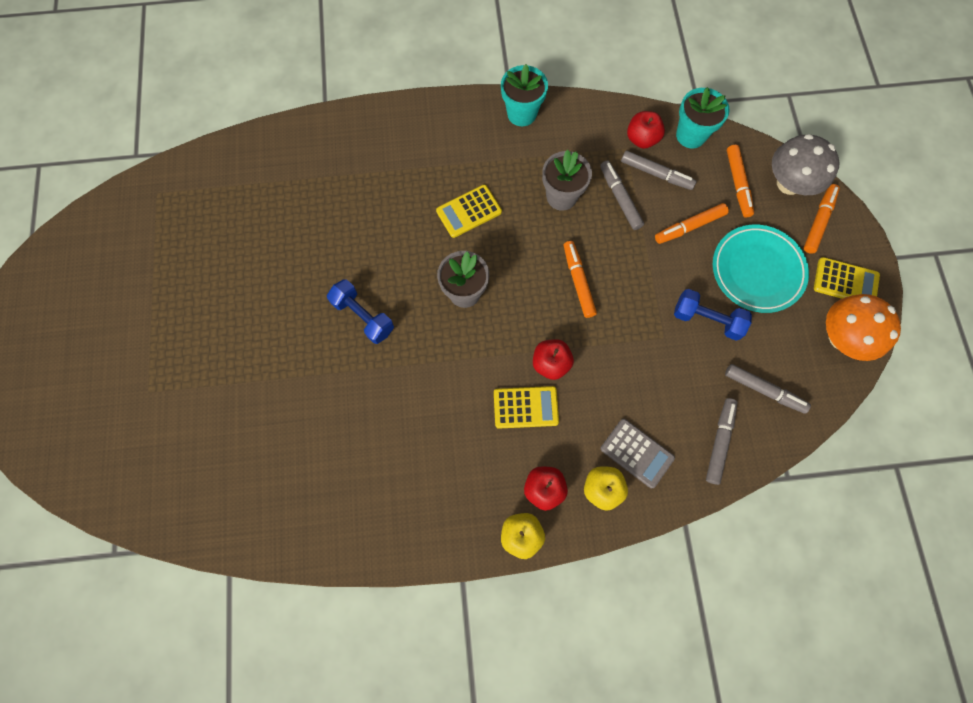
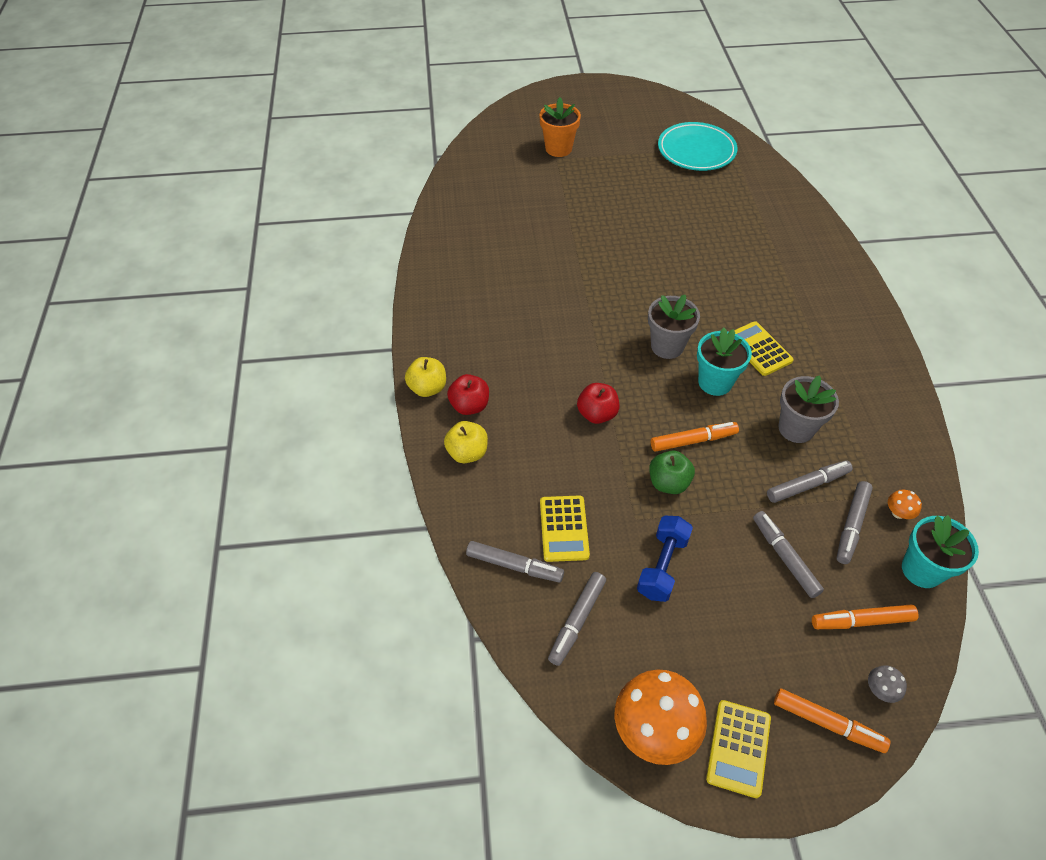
camera: 90 degrees right, 20 degrees down
(127, 389) = (558, 148): none -> orange flower pot
(363, 316) = (633, 275): blue dumbbell -> none
(521, 113) = (896, 394): turquoise flower pot -> turquoise flower pot (715, 382)
(525, 407) = (550, 393): yellow calculator -> yellow calculator (564, 528)
(625, 307) = (668, 483): none -> green apple
(636, 453) = (503, 485): grey calculator -> none
(642, 139) = (898, 513): red apple -> orange mushroom
(689, 227) = (784, 557): orange marker -> grey marker
(757, 271) = (736, 631): turquoise plate -> turquoise plate (696, 151)
(789, 183) = (880, 690): grey mushroom -> grey mushroom, size x0.42

